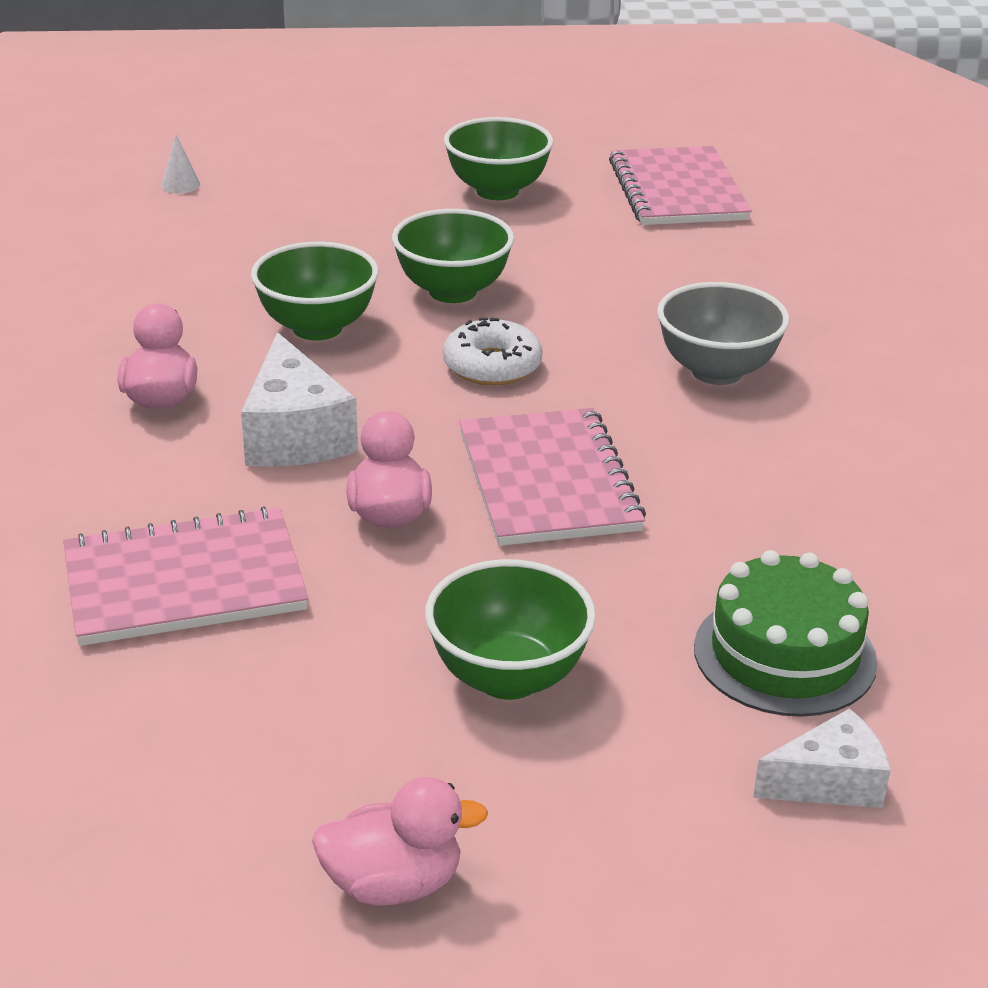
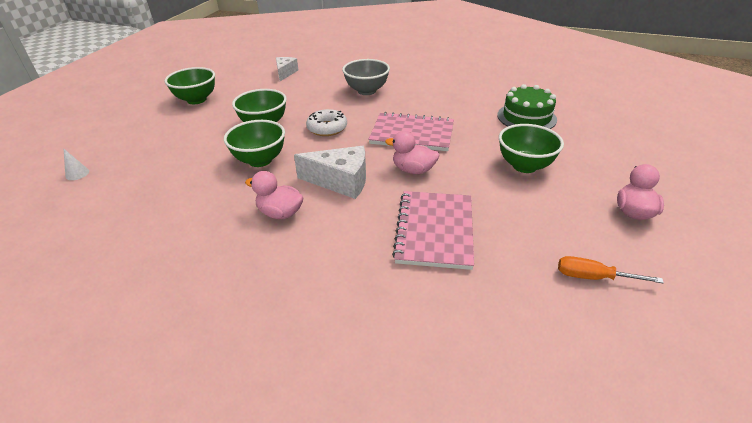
camera: 65 degrees left, 5 degrees up
(113, 818) = (593, 277): none -> orange screwdriver
(677, 191) = (242, 70): pink notebook -> none
(829, 782) = (587, 125): white cheese -> white cheese (285, 73)

